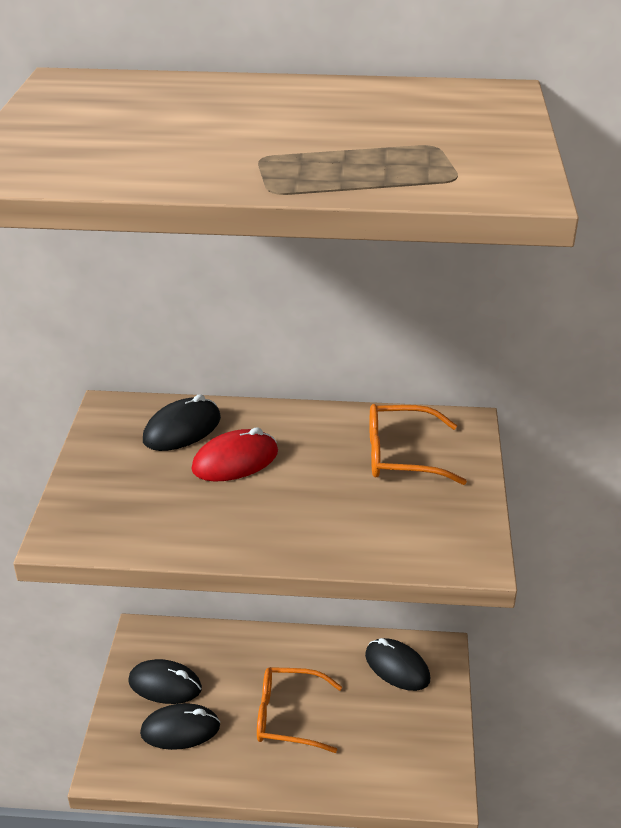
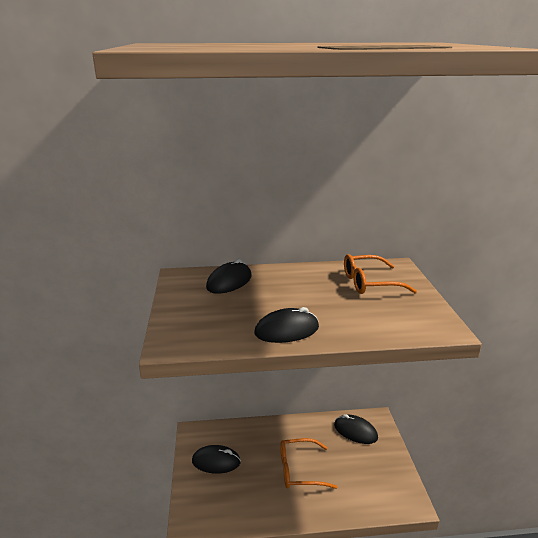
camera: 10 degrees left, 10 degrees down
(180, 730) = (233, 488): black mouse -> black mouse (286, 330)
(235, 461) = (270, 294): red mouse -> none

